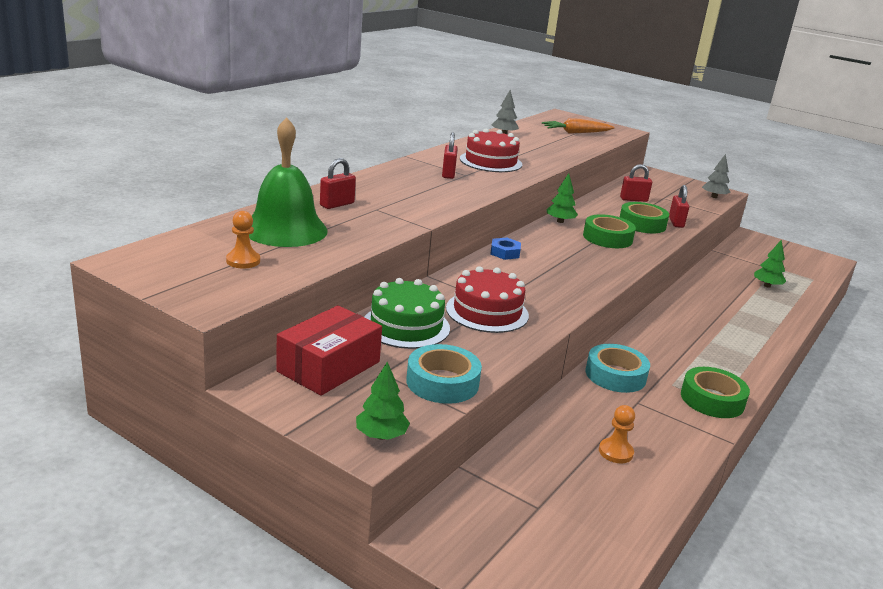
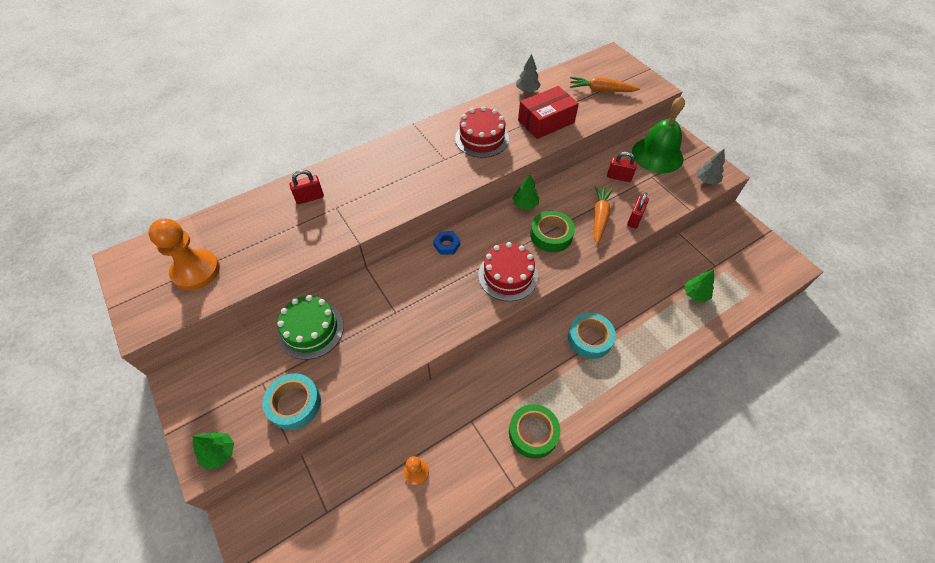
camera: 25 degrees right, 30 degrees up
(243, 261) = (196, 271): orange pawn -> orange pawn, size x1.92
(285, 229) = (250, 230): green bell -> green bell (657, 155)
(329, 366) = (231, 367): red box -> red box (546, 121)
(448, 174) = (430, 157): red padlock -> none
(487, 312) = (381, 323): red cake -> red cake (508, 275)
(615, 375) = (475, 385): turquoise tape -> turquoise tape (589, 338)
(642, 224) = (599, 217): green tape -> orange carrot

